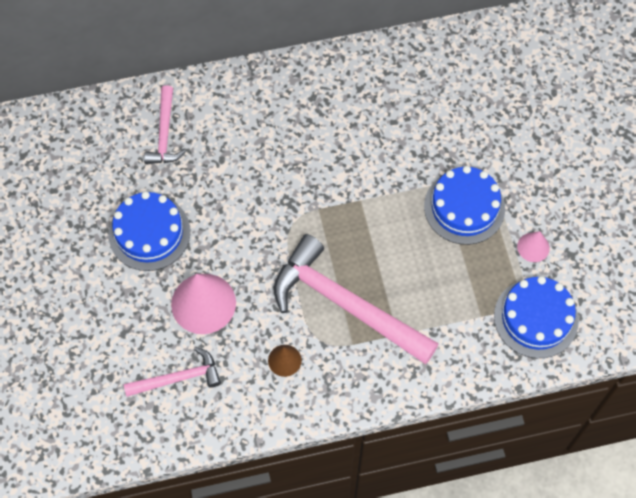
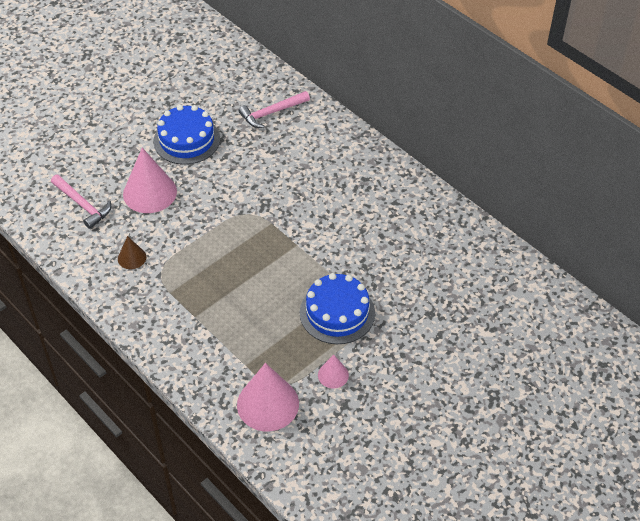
camera: 60 degrees right, 15 degrees down
(345, 304) = (200, 274): pink hammer -> none
(536, 318) = (268, 404): blue cake -> pink cone

